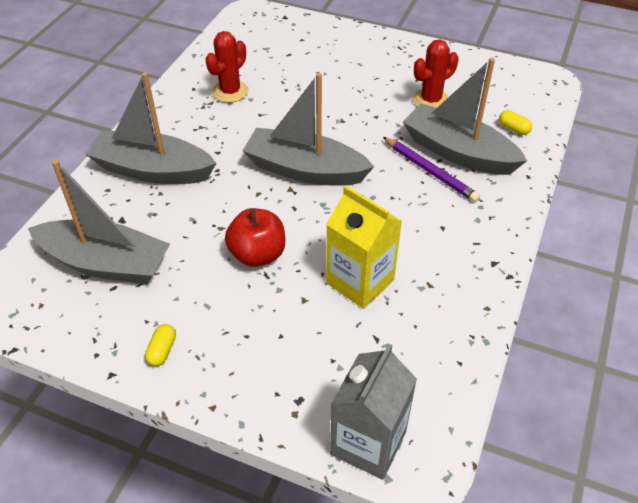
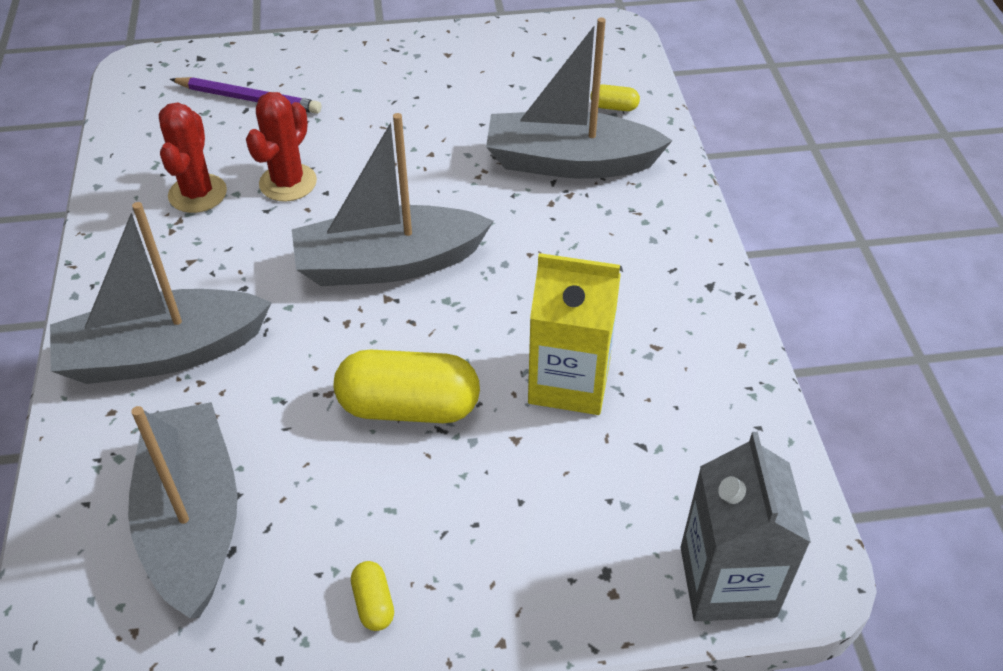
camera: 30 degrees left, 0 degrees up
(106, 263) = (193, 521): grey boat -> grey boat turned 90 degrees counterclockwise
(257, 254) = (409, 407): red apple -> yellow capsule
(430, 172) = (553, 201): purple pencil -> purple pencil (249, 99)
(431, 100) = (487, 107): red cactus -> red cactus (288, 183)

